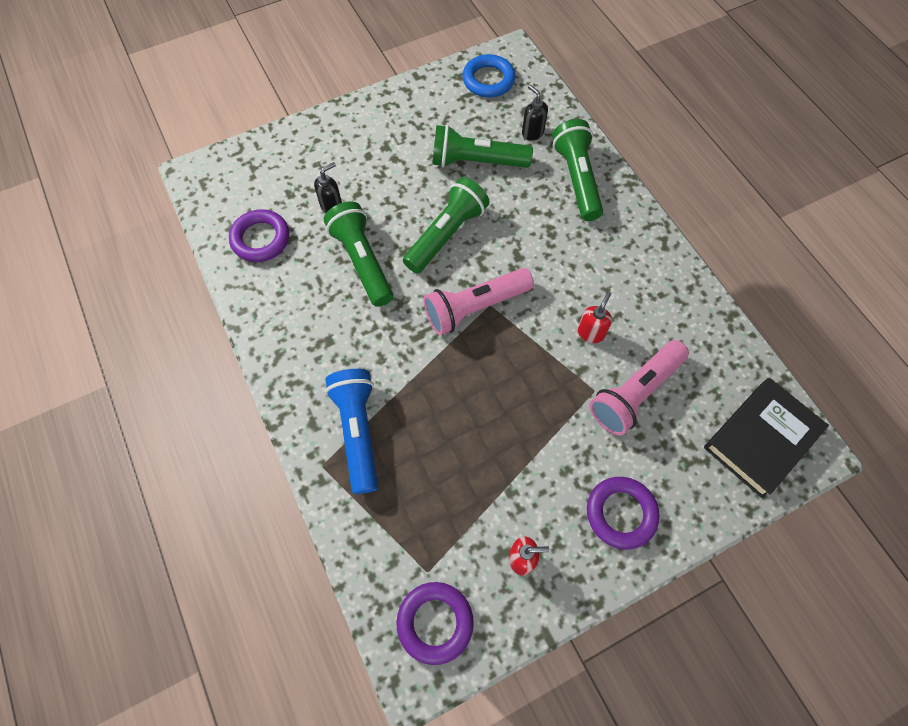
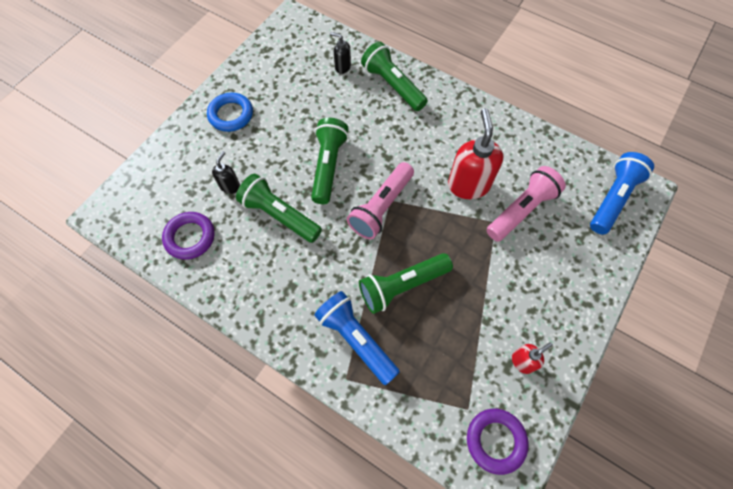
camera: 30 degrees left, 0 degrees up
(476, 162) = (316, 105): green flashlight -> green flashlight (402, 286)
(488, 80) = (288, 43): blue ring -> blue ring (231, 115)
(590, 333) = (468, 185): red soap dispenser -> red soap dispenser, size x1.97
(621, 513) = (563, 294): purple ring -> none
(635, 393) = (521, 210): pink flashlight -> pink flashlight turned 150 degrees counterclockwise
(761, 439) = (613, 199): black book -> blue flashlight

